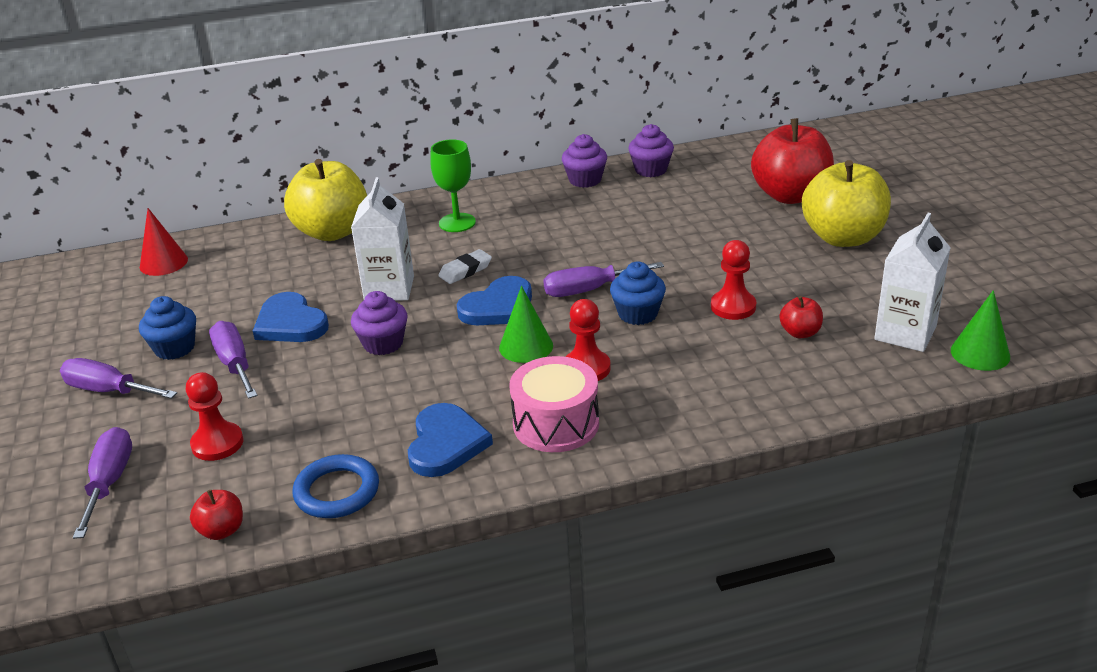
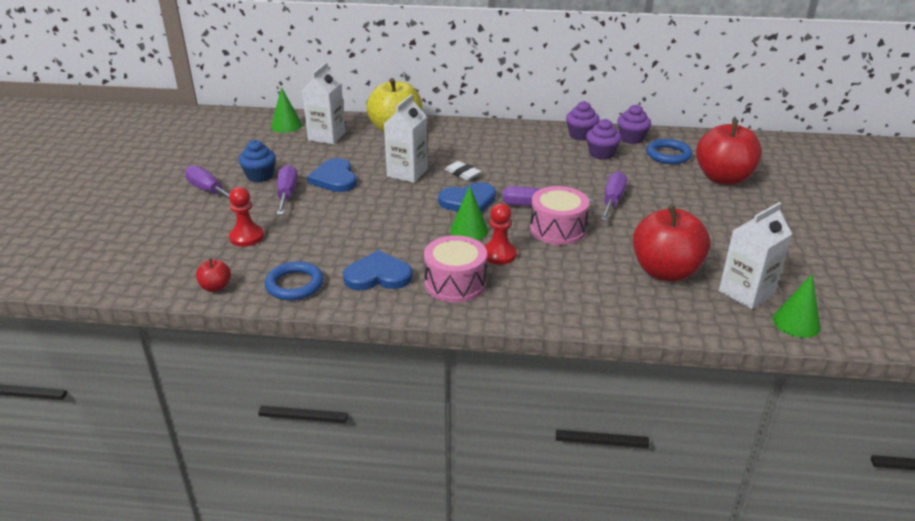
camera: 20 degrees right, 0 degrees up
(109, 482) = (175, 242): purple screwdriver -> purple screwdriver (612, 200)
(163, 263) = (286, 125): red cone -> green cone
(236, 264) = (327, 136): none -> white carton
(383, 343) = (381, 205): purple cupcake -> purple cupcake (601, 154)
(446, 443) = (378, 275): blue heart -> blue heart turned 120 degrees counterclockwise
(457, 223) = (477, 143): green goblet -> none
(465, 270) = (462, 173): white eraser -> white eraser turned 60 degrees clockwise
(638, 314) = (557, 229): blue cupcake -> pink drum
(708, 181) = (668, 155): none -> blue ring
(733, 307) = (628, 242): red pawn -> none
(800, 333) = (665, 271): red apple -> red apple, size x2.27
(843, 237) = (743, 216): yellow apple -> none

